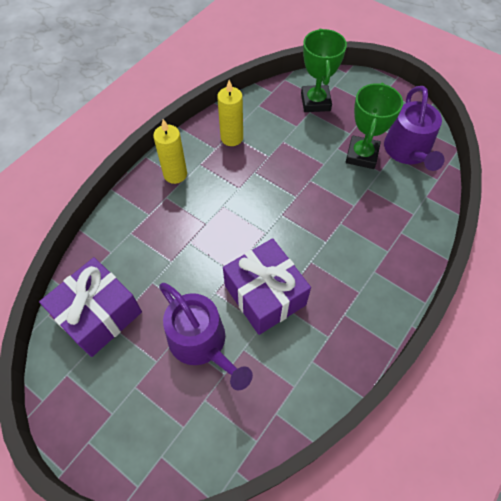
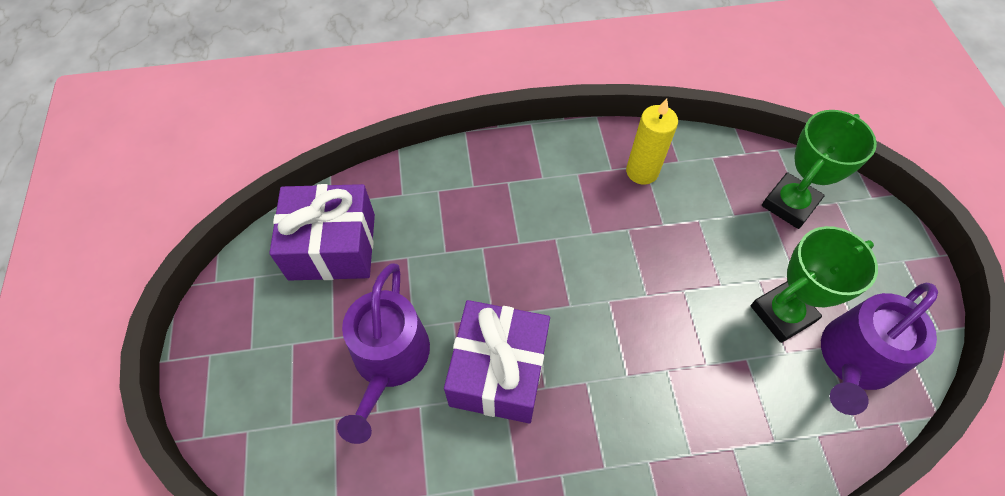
camera: 45 degrees right, 0 degrees up
(175, 174) = (541, 165): yellow candle -> none

